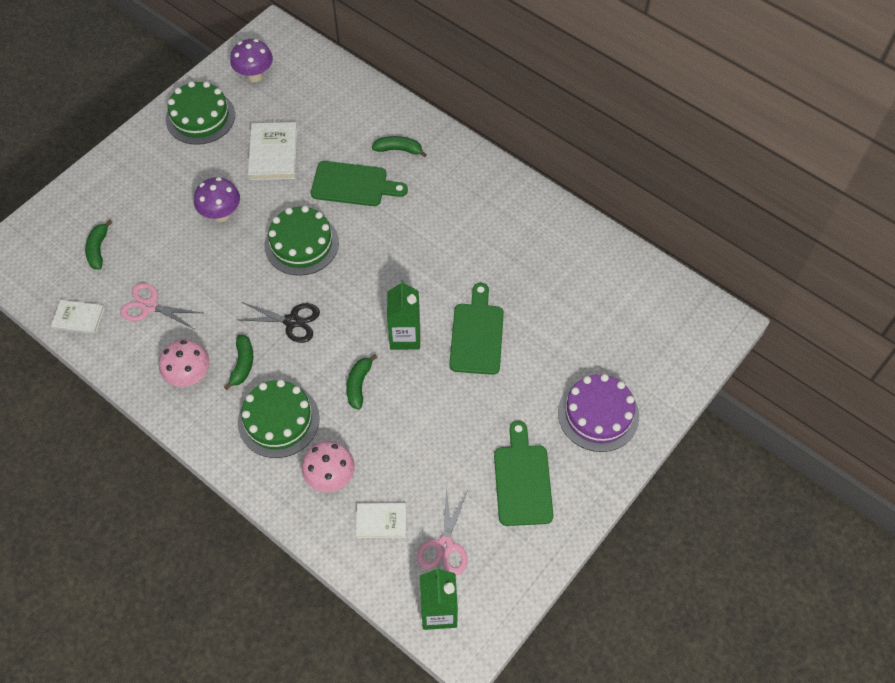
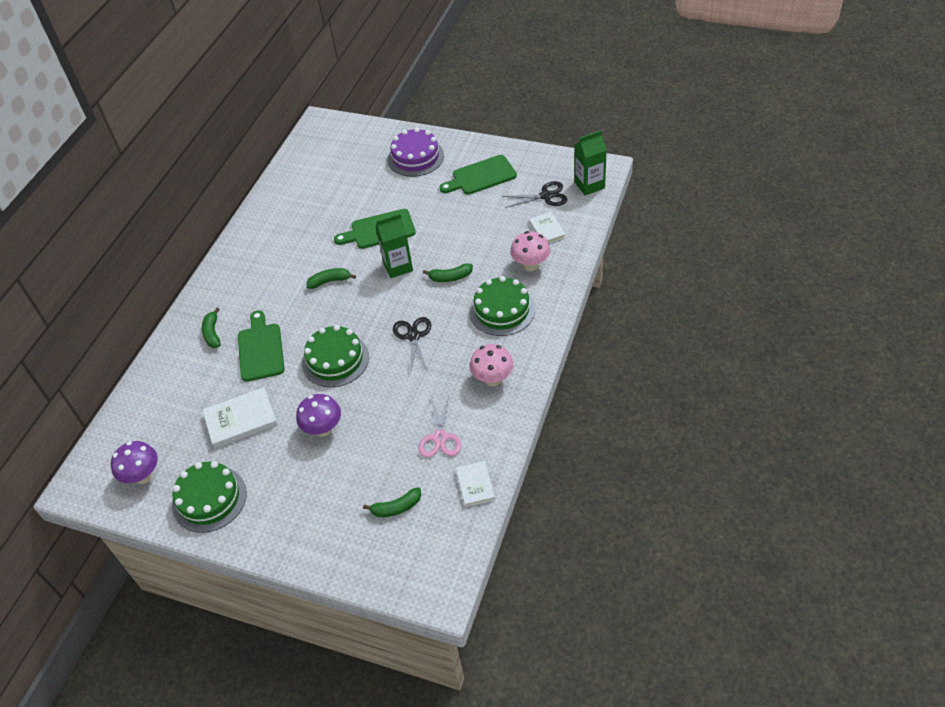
camera: 105 degrees left, 10 degrees down
(242, 364) = (466, 351): green banana -> green banana (330, 281)
(444, 546) = (546, 196): pink scissors -> black scissors

